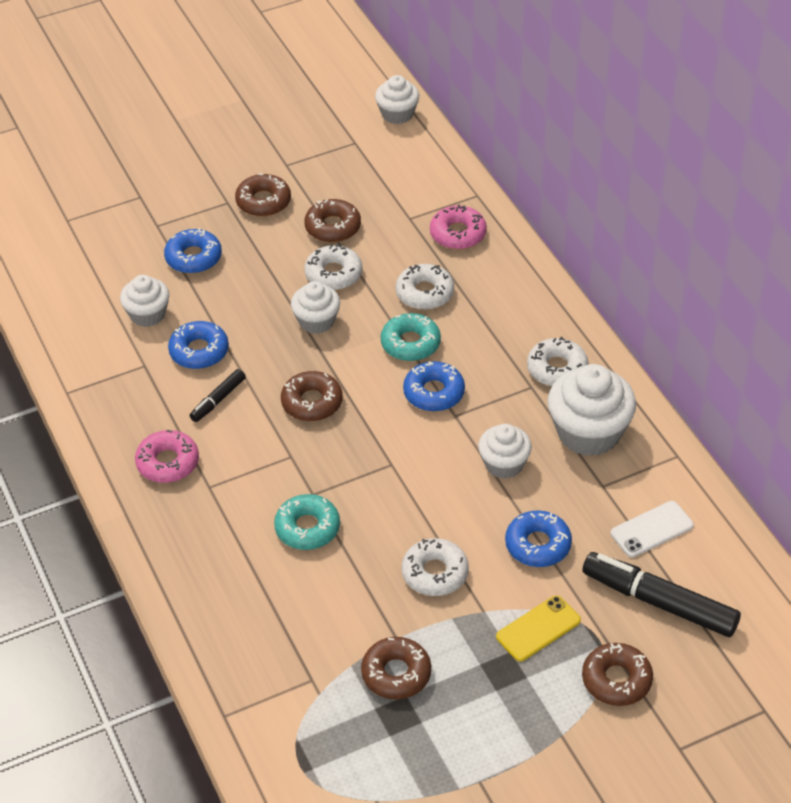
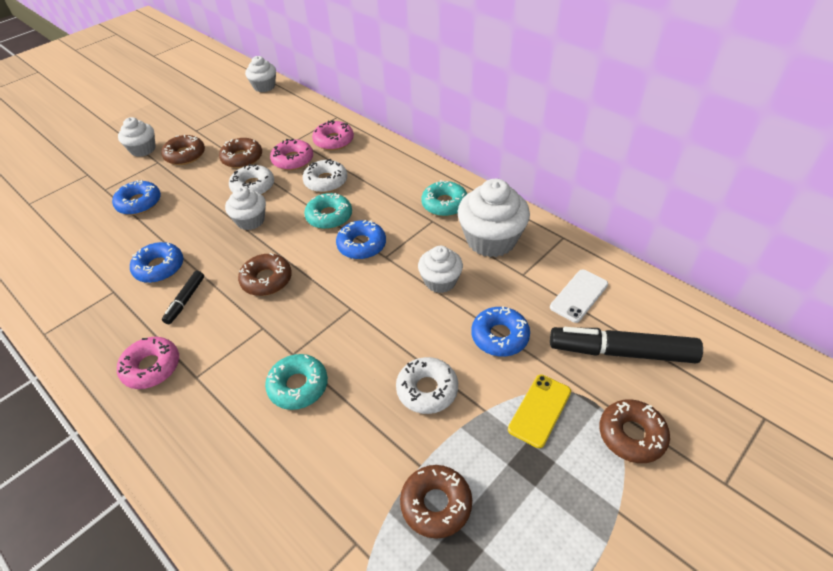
camera: 20 degrees left, 0 degrees up
(147, 314) = (108, 252): white cupcake -> white cupcake (143, 149)
(395, 249) = (293, 160): none -> pink donut
(557, 369) = (444, 204): white donut -> turquoise donut

